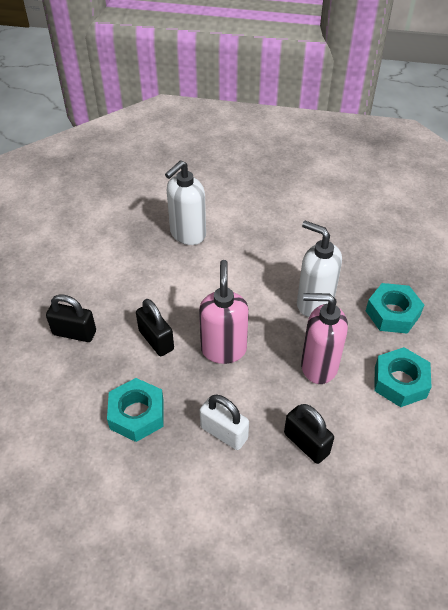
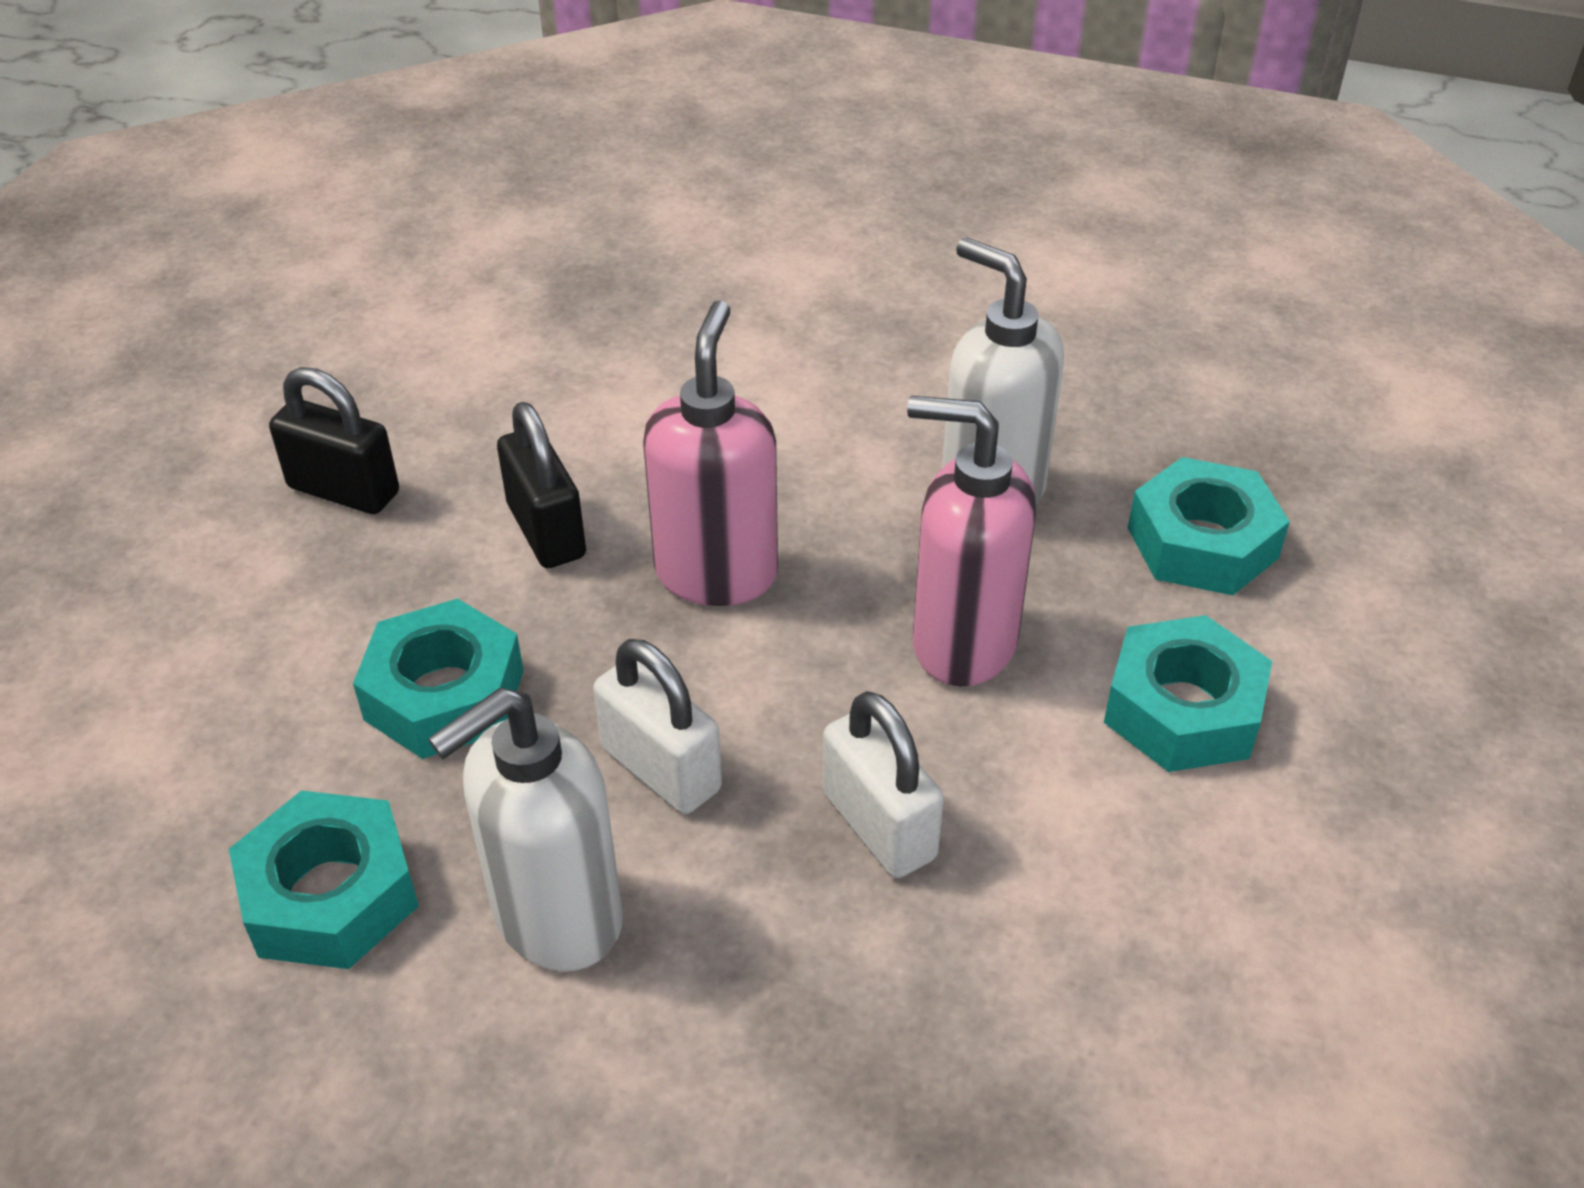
camera: 10 degrees right, 5 degrees down
(118, 502) = (331, 895): none -> turquoise nut
(187, 234) = (698, 304): white soap dispenser -> white soap dispenser (556, 918)
(306, 443) = (879, 825): black padlock -> white padlock

